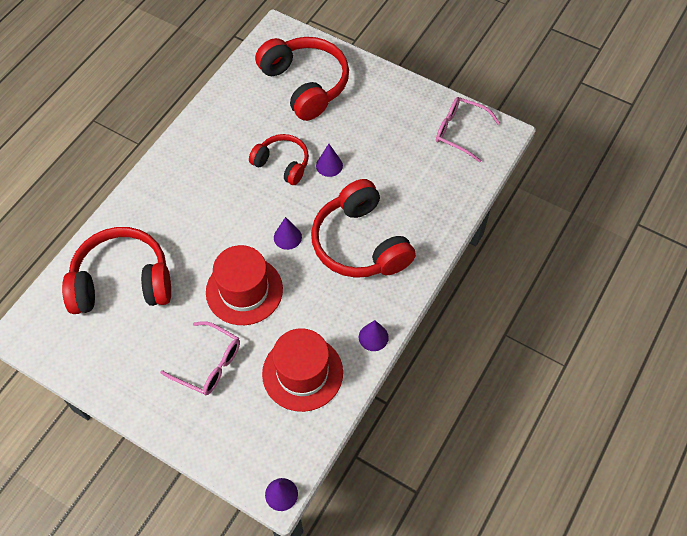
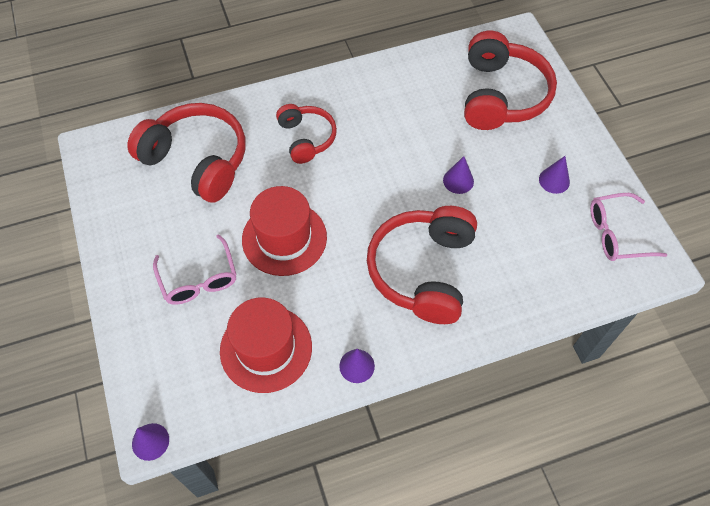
camera: 40 degrees right, 0 degrees up
(282, 164) = (417, 151): red headphones -> red headphones (306, 138)
(287, 237) = (363, 218): purple cone -> purple cone (554, 180)
(460, 132) = (616, 234): pink glasses -> pink glasses turned 75 degrees counterclockwise

